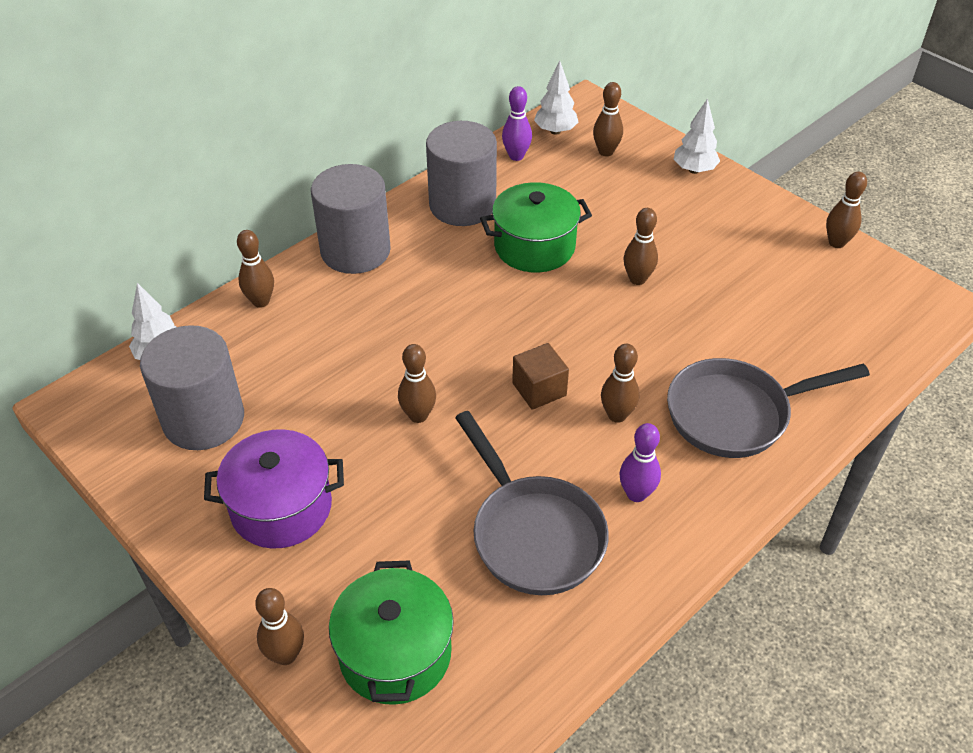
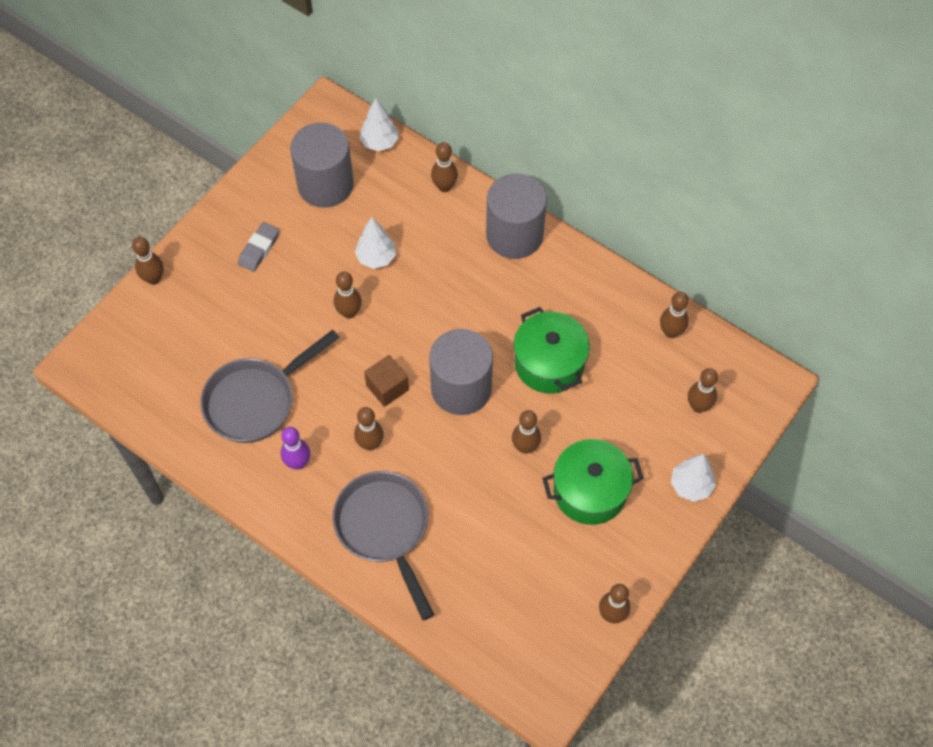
camera: 80 degrees right, 15 degrees up
(281, 507) = (259, 249): purple pot -> grey eraser
(395, 653) = (160, 336): green pot -> green pot (590, 491)
(462, 205) = (590, 301): grey cylinder -> grey cylinder (461, 388)
(516, 156) = (671, 332): purple bowling pin -> brown bowling pin
(555, 131) = (719, 359): white tree -> white tree (376, 257)

